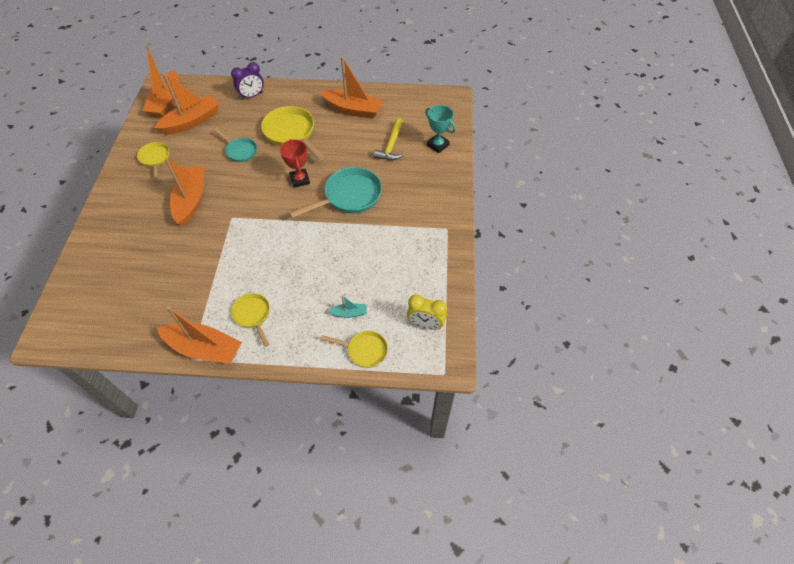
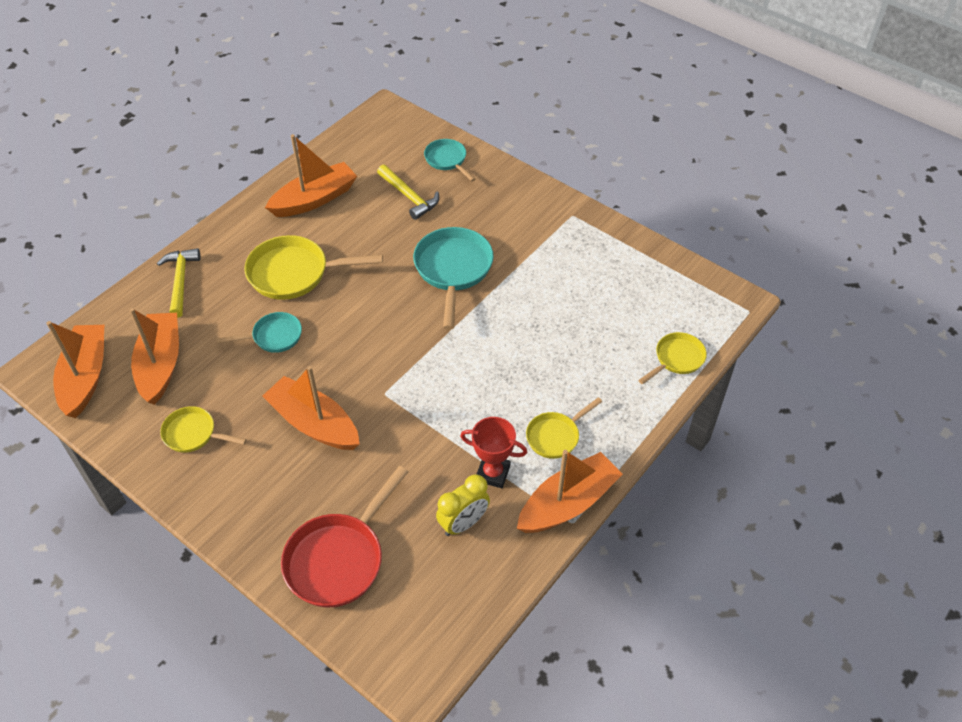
camera: 55 degrees left, 5 degrees down
(107, 261) = (339, 559): none -> red pan
(166, 102) = (85, 377): orange boat -> orange boat turned 135 degrees counterclockwise
(252, 96) = (180, 281): purple clock -> yellow hammer
(253, 315) = (555, 436): yellow pan -> yellow pan turned 45 degrees counterclockwise
(300, 180) = (383, 301): red trophy -> red trophy (493, 473)
(349, 313) = (619, 349): turquoise boat -> none
(425, 324) = (681, 295): yellow clock -> yellow clock (463, 523)
(438, 145) = (447, 160): turquoise trophy -> turquoise pan

